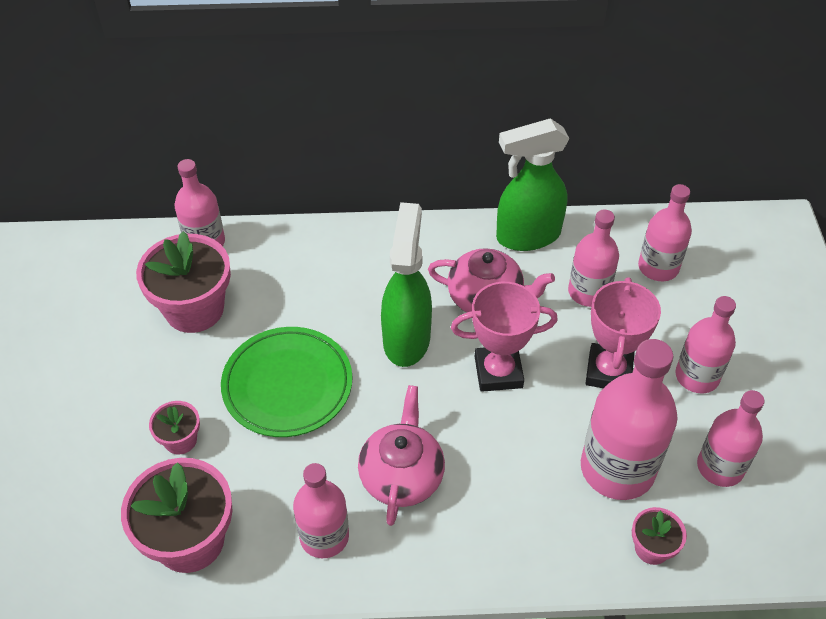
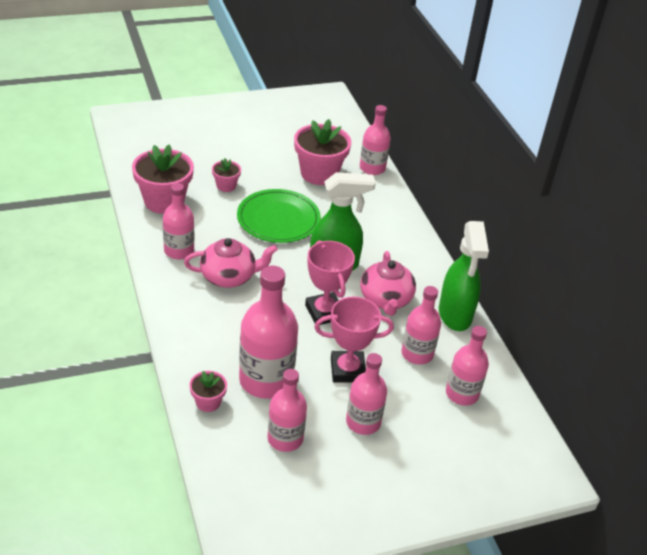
camera: 70 degrees right, 10 degrees down
(527, 236) = (455, 315): green spray bottle -> green spray bottle turned 150 degrees counterclockwise

